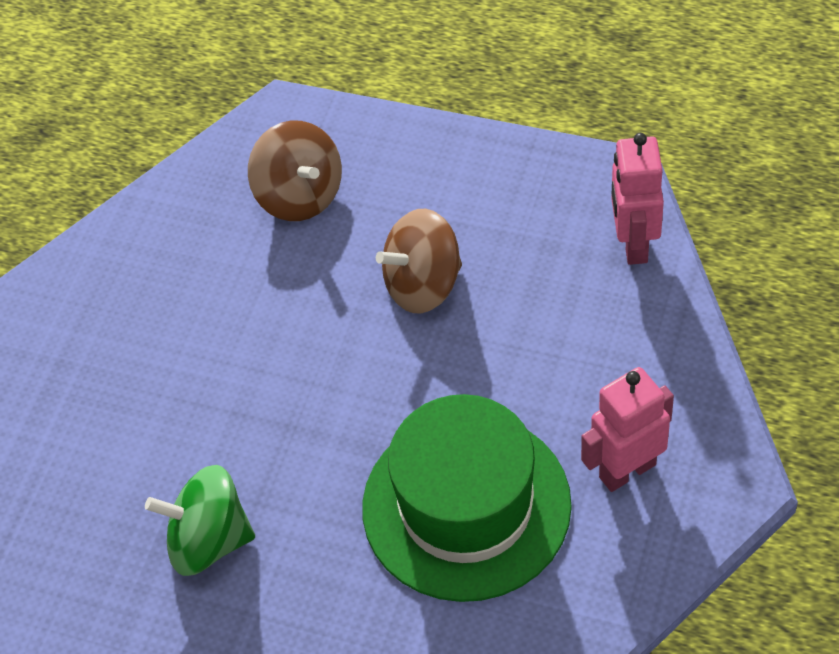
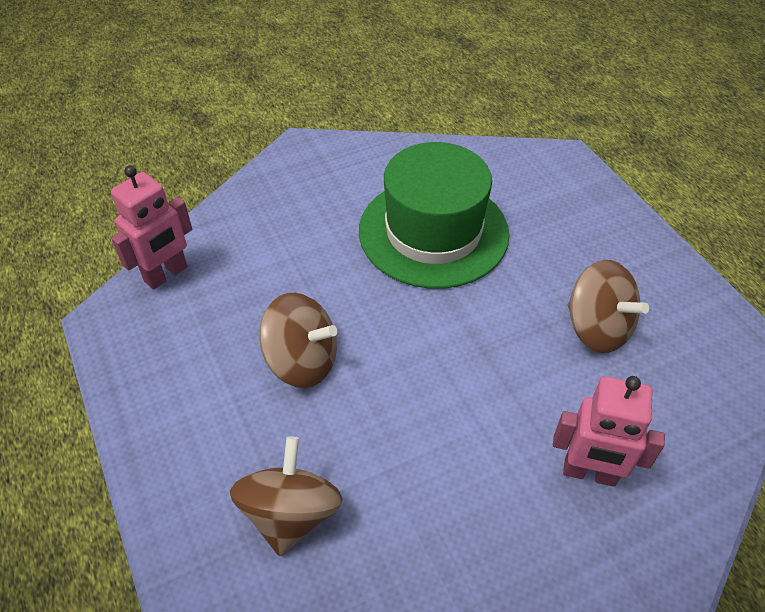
camera: 140 degrees left, 5 degrees down
(209, 540) = (597, 328): green spinning top -> brown spinning top
(627, 470) = (338, 186): pink robot -> pink robot (589, 473)

